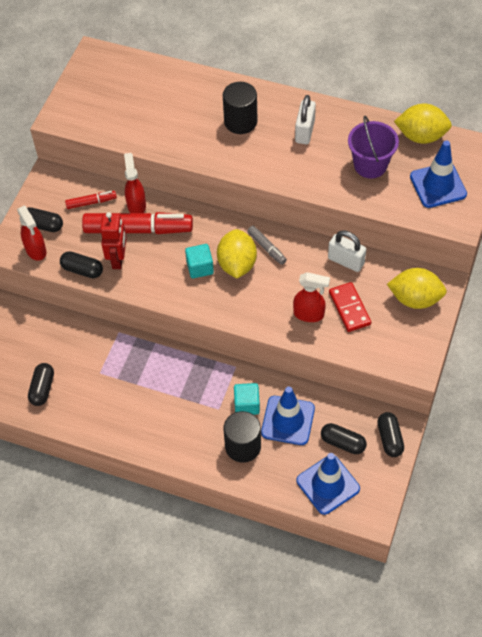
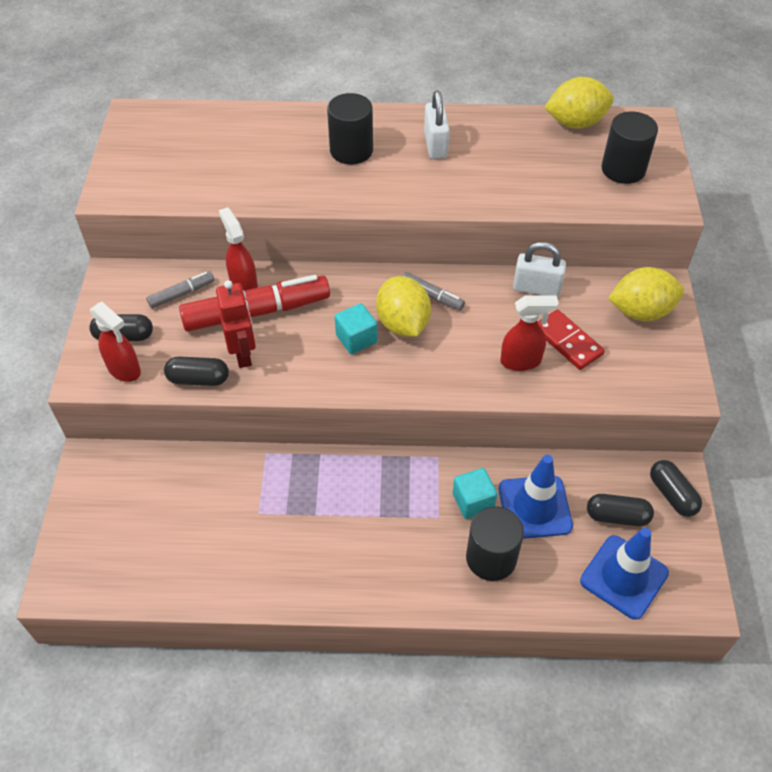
camera: 20 degrees left, 5 degrees down
(42, 388) = (184, 556): black capsule -> none
(91, 202) = (181, 294): red marker -> grey marker
(370, 165) = (532, 164): purple bucket -> none
(438, 185) = (623, 169): blue traffic cone -> black cylinder

